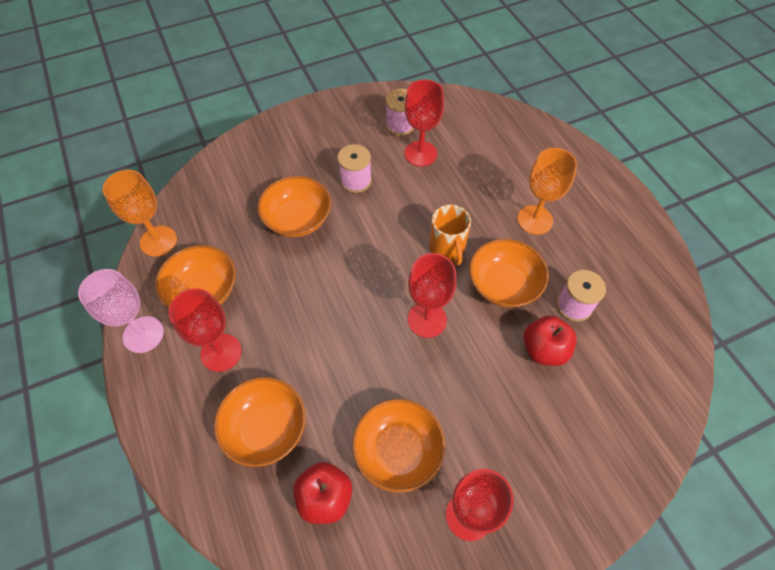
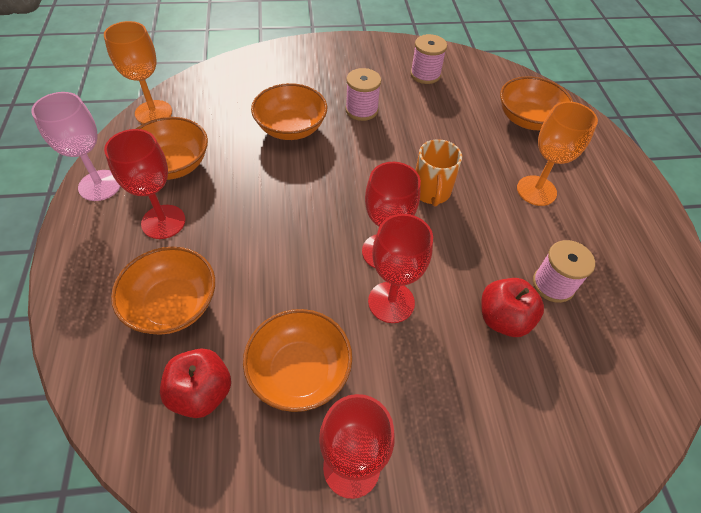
camera: 15 degrees right, 5 degrees down
(420, 154) = (436, 103): red goblet -> red goblet (391, 302)
(503, 285) = (479, 242): orange bowl -> orange bowl (528, 119)

